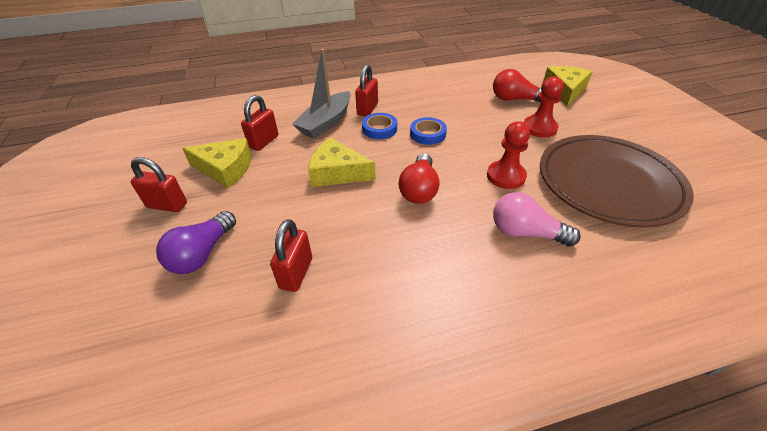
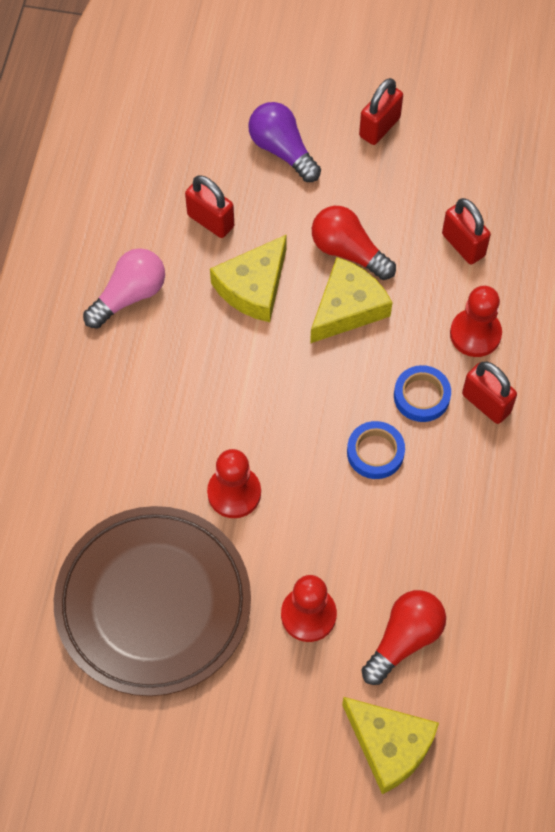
camera: 115 degrees right, 20 degrees up
(225, 169) = (421, 191): yellow cheese -> yellow cheese (253, 287)
(326, 122) = (475, 334): grey boat -> red pawn
(419, 189) = (265, 382): red light bulb -> red light bulb (348, 251)
(525, 232) = (138, 450): pink light bulb -> pink light bulb (129, 296)

